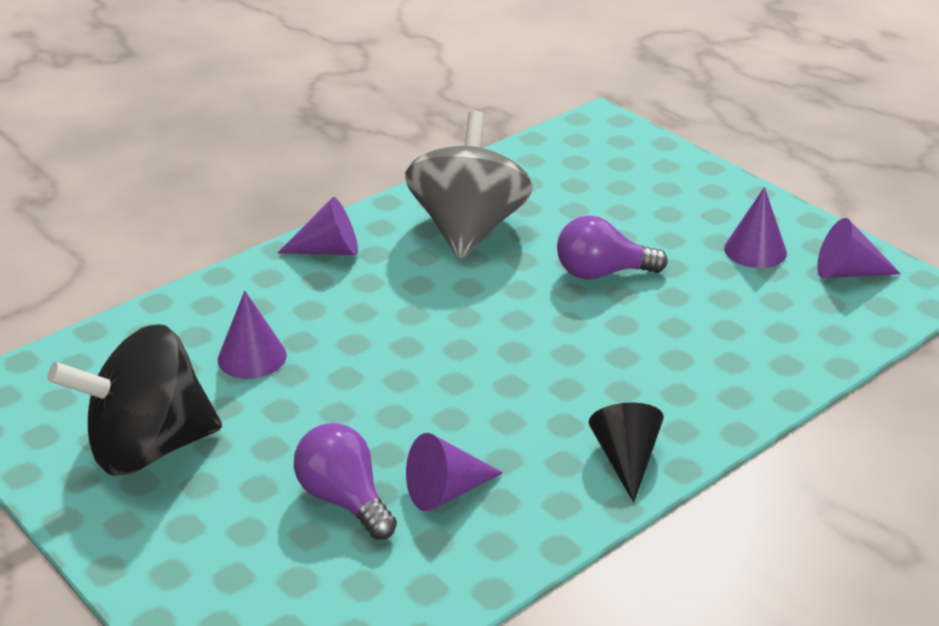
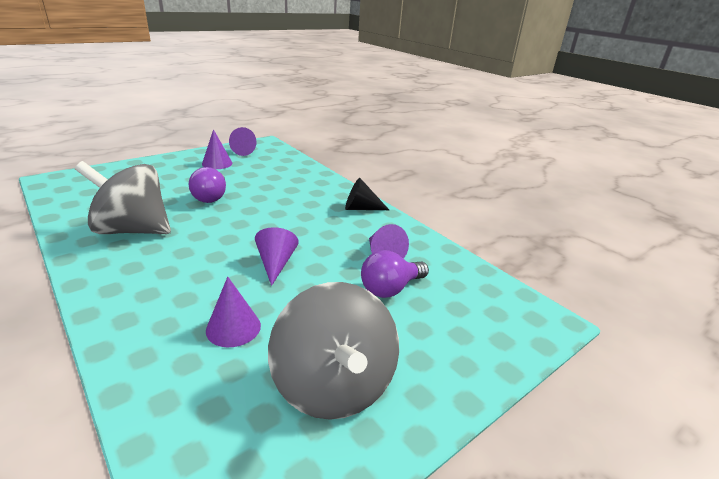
camera: 90 degrees left, 5 degrees down
(148, 448) = (333, 385): black spinning top -> grey spinning top
(329, 250) = (111, 287): purple cone -> purple cone (276, 263)

